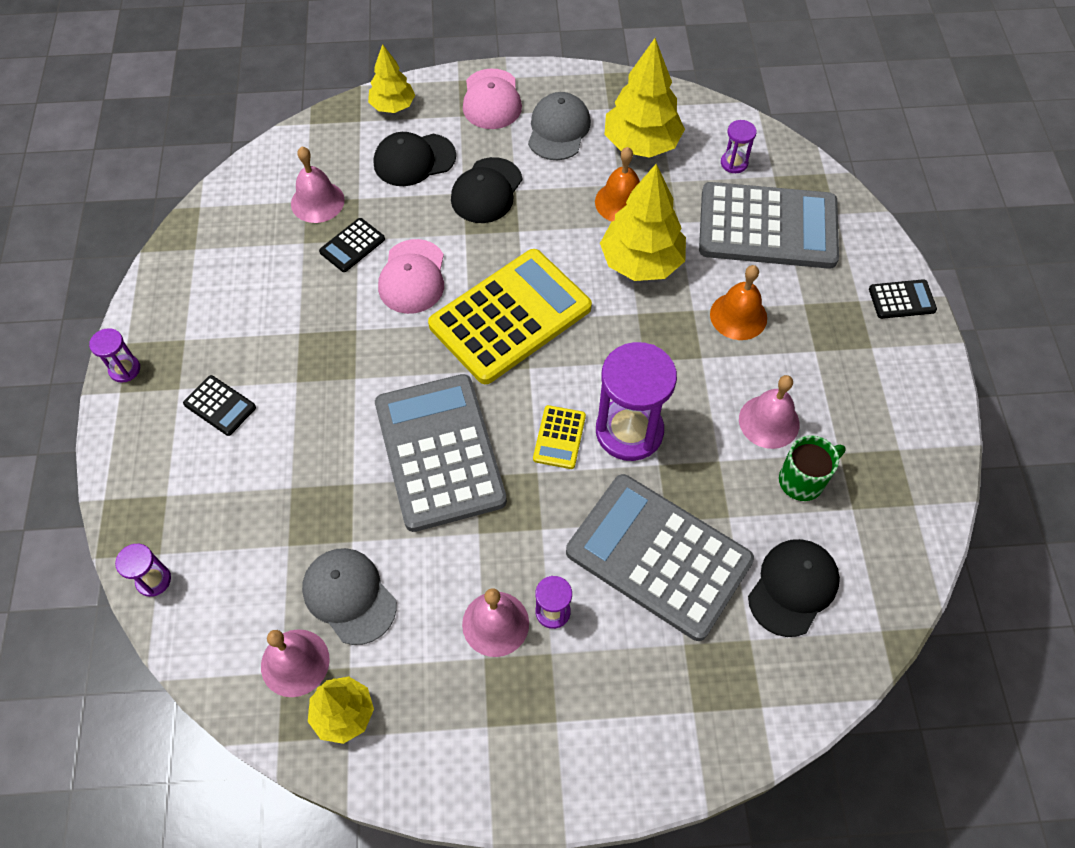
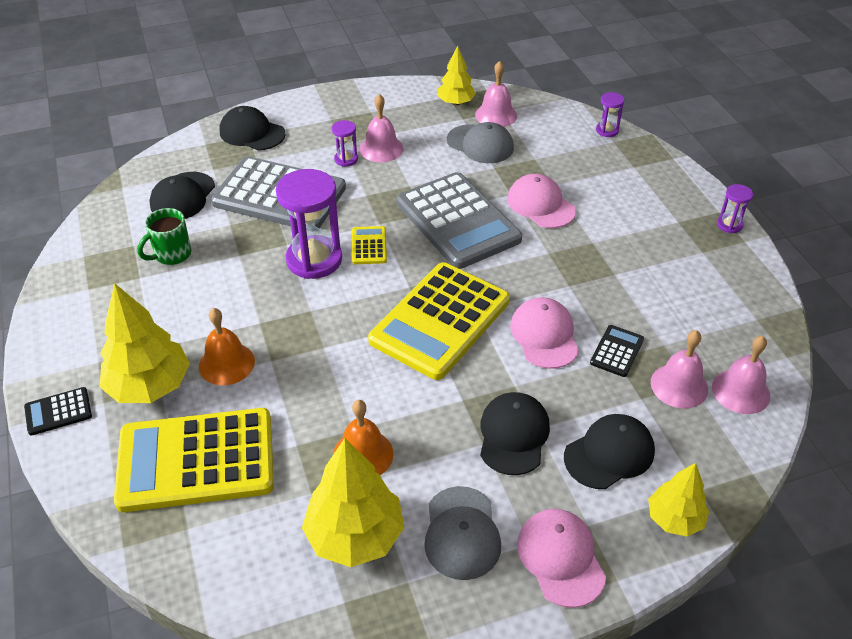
camera: 165 degrees right, 15 degrees down
(220, 406) = (638, 217): black calculator -> none
(325, 455) = (540, 205): none -> pink cap
(641, 262) = (329, 394): yellow tree -> yellow tree (149, 386)
(687, 717) = (252, 133): none -> black cap
(734, 163) = (237, 535): purple hourglass -> none
(767, 227) = (196, 460): grey calculator -> yellow calculator
(769, 421) = (198, 287): pink bell -> pink bell (741, 391)

